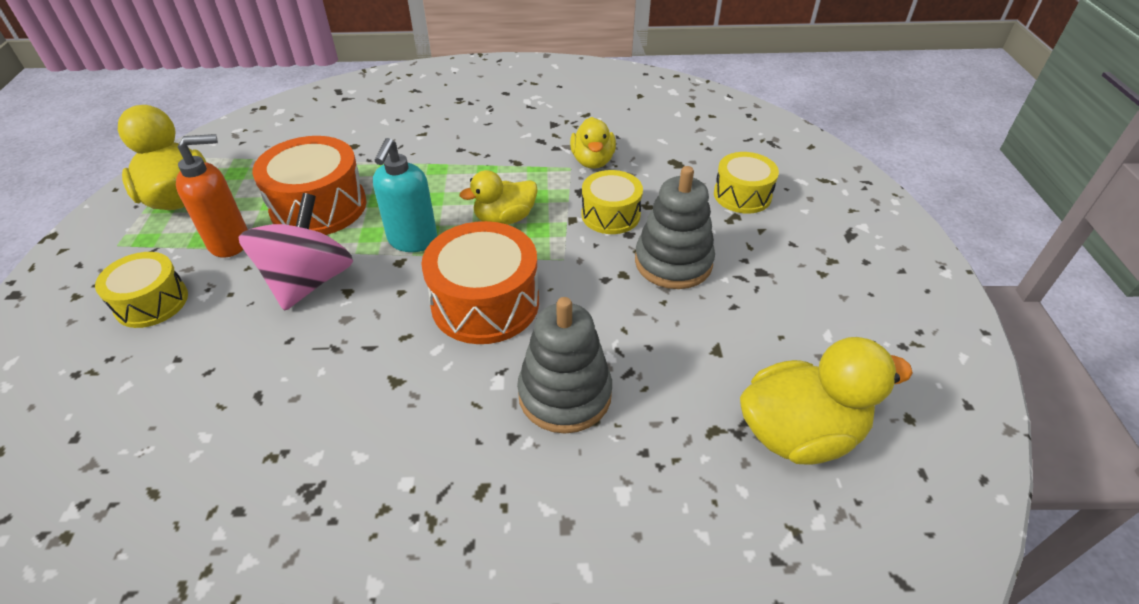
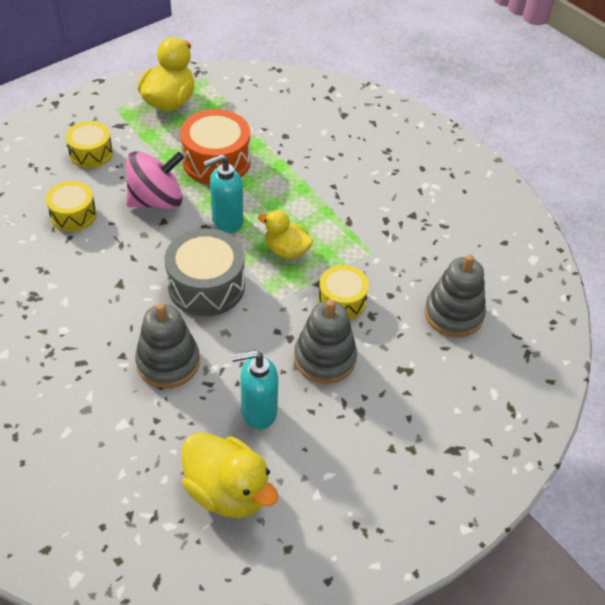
camera: 50 degrees right, 5 degrees up
(230, 242) = (156, 148): orange soap dispenser -> none
(485, 303) = (206, 286): orange drum -> grey drum
(592, 161) = (391, 260): yellow duck -> none
(692, 158) = (453, 314): none -> grey stacking toy
(704, 349) = (258, 412): none -> turquoise soap dispenser
(742, 195) = (437, 364): yellow drum -> yellow drum (73, 215)

